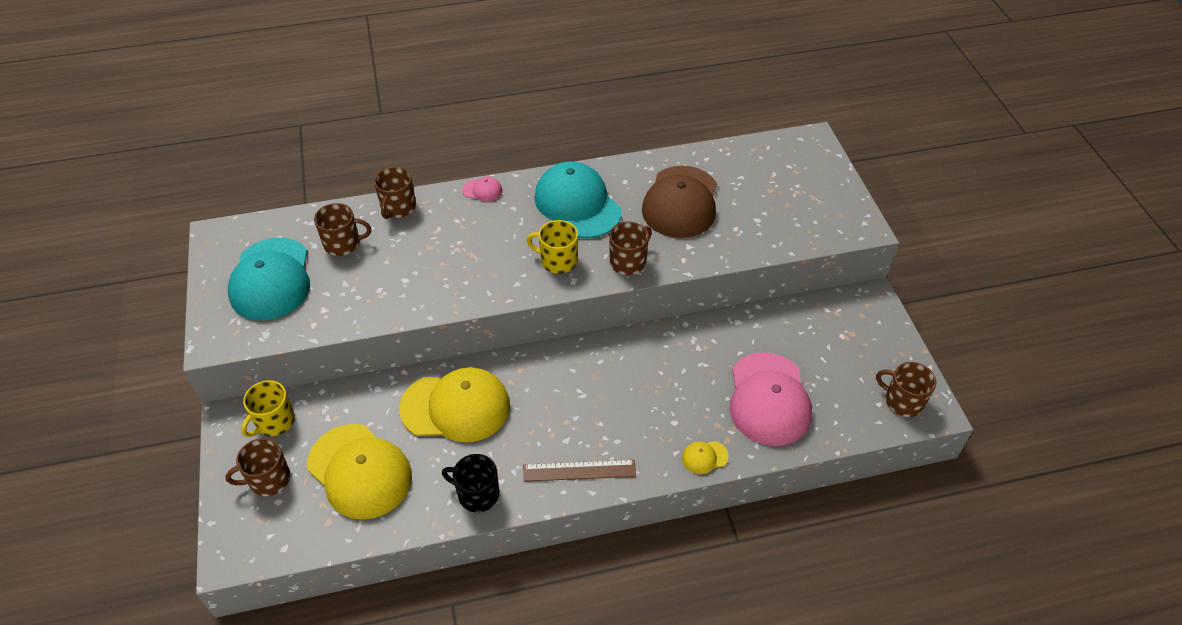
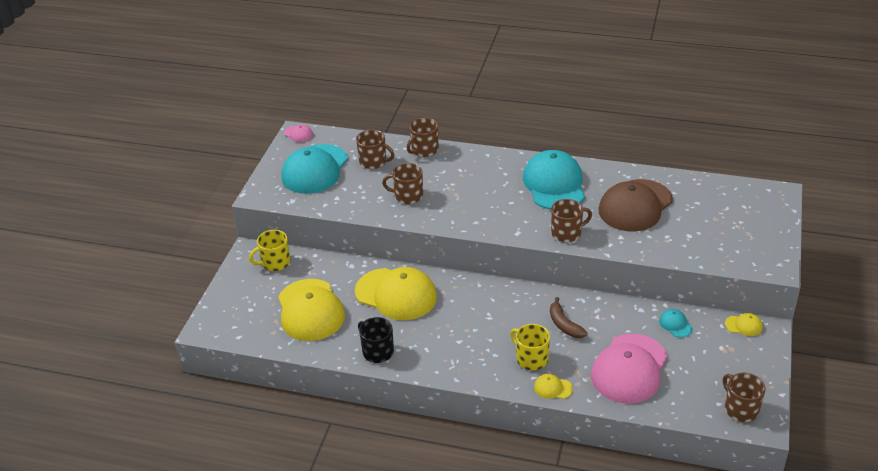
camera: 30 degrees right, 10 degrees down
(268, 479) = (252, 294): brown mug -> brown mug (407, 196)
(482, 190) = (490, 155): pink cap -> pink cap (298, 134)
(557, 260) = (514, 216): yellow mug -> yellow mug (531, 358)
(579, 471) = (456, 363): brown ruler -> none
(670, 371) = (564, 324): none -> brown banana
(782, 326) = (675, 324): none -> turquoise cap
(848, 301) = (744, 325): none -> yellow cap

